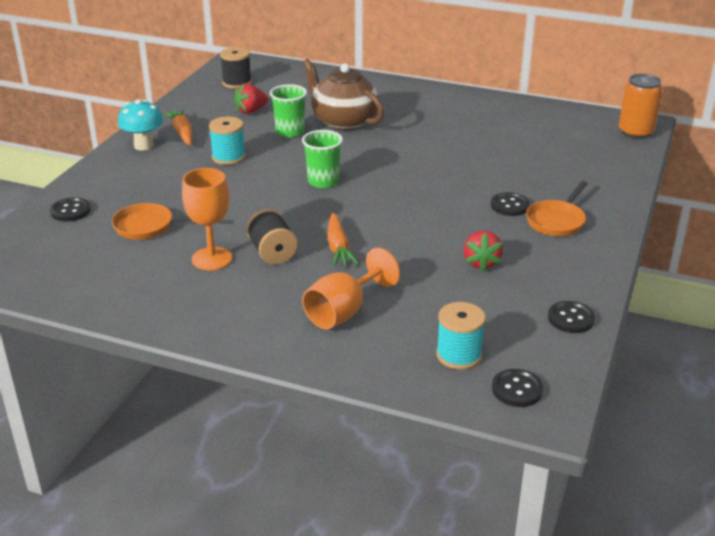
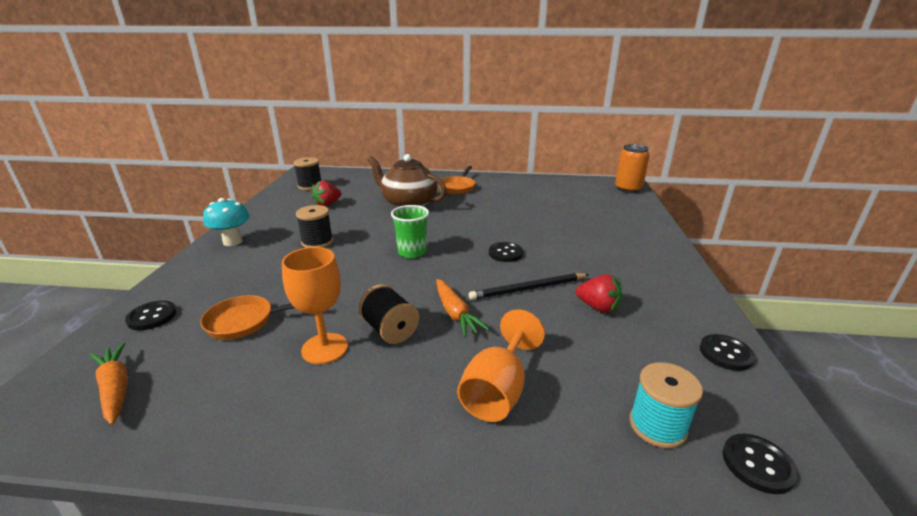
camera: 15 degrees left, 5 degrees down
(182, 133) = (269, 227): orange carrot -> orange carrot (115, 389)
(228, 157) = (317, 242): turquoise spool -> black spool
(290, 132) = (366, 216): green cup -> none
(423, 235) = (528, 289): none -> black pencil
(481, 263) = (598, 307): red strawberry -> red strawberry turned 45 degrees counterclockwise
(509, 205) = (582, 252): black button -> black button (505, 253)
(557, 221) = (630, 259): orange pan -> orange pan (457, 187)

